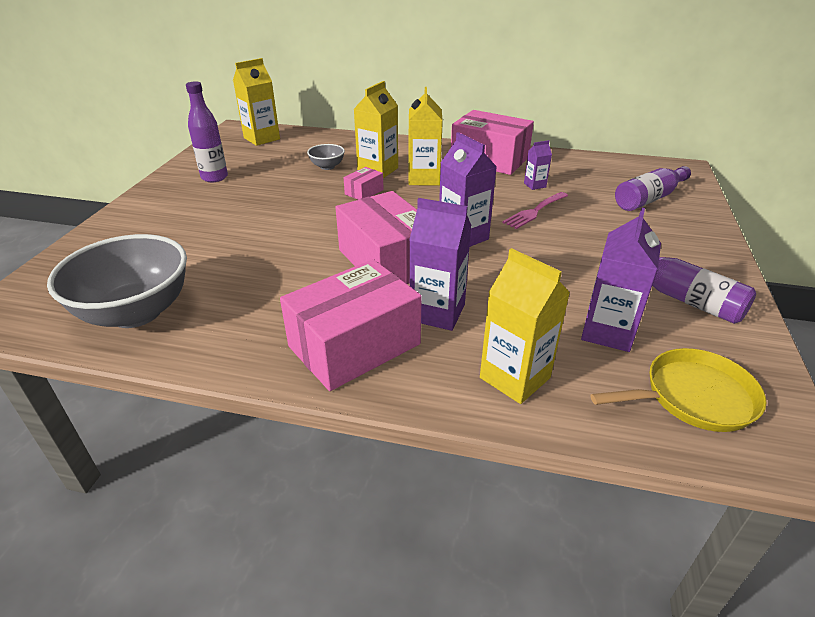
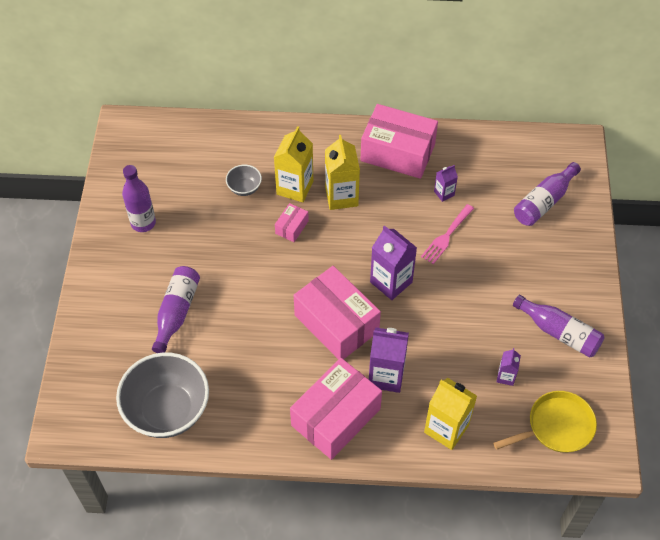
camera: 10 degrees left, 20 degrees up
(206, 235) = (177, 312): none -> purple bottle
(262, 138) = (159, 142): yellow carton -> none
(607, 332) = (505, 376): purple carton -> purple carton, size x0.52

